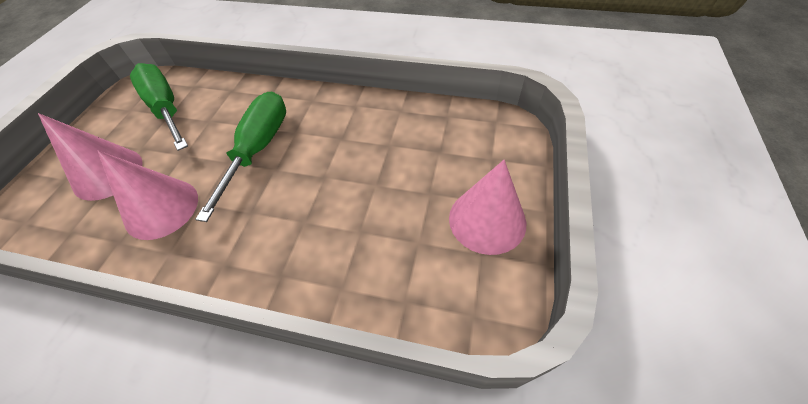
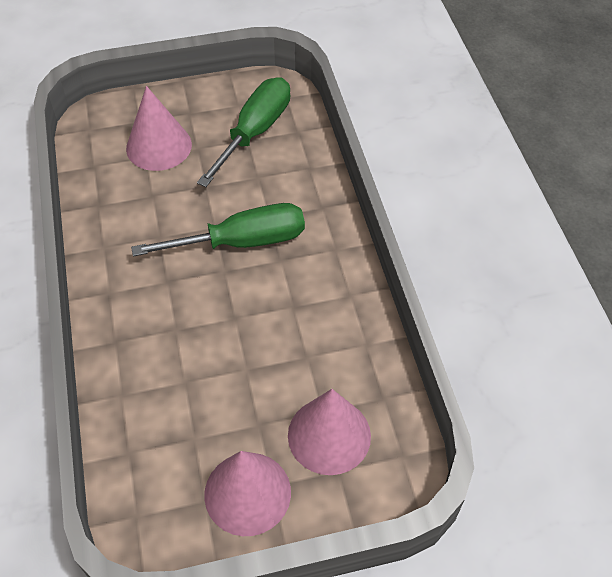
camera: 60 degrees right, 0 degrees up
(161, 208) = (141, 211): pink cone -> pink cone (329, 435)

